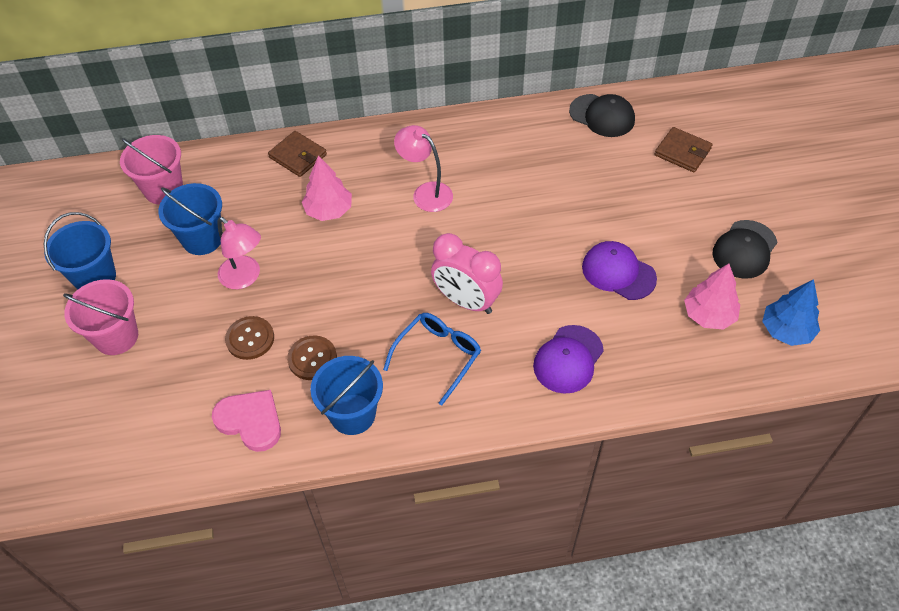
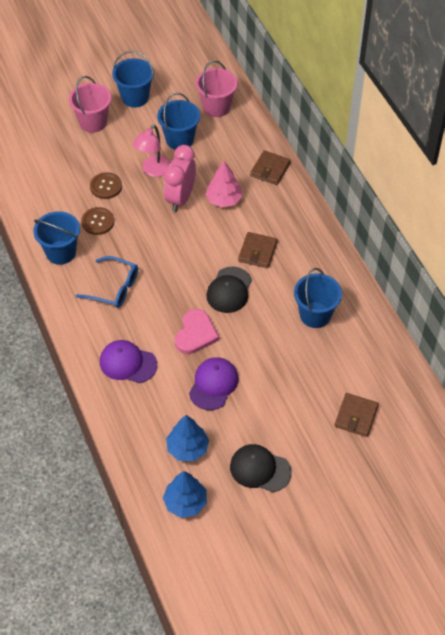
camera: 75 degrees right, 0 degrees up
(250, 421) = (46, 203): pink heart -> pink heart (195, 334)
(426, 193) = (257, 252): pink lamp -> brown wallet
(466, 301) = (163, 295): pink clock -> pink clock (180, 198)
(536, 158) = (315, 315): none -> blue bucket
(602, 116) = (379, 353): black cap -> black cap (229, 290)
(708, 315) = (187, 448): pink tree -> blue tree

